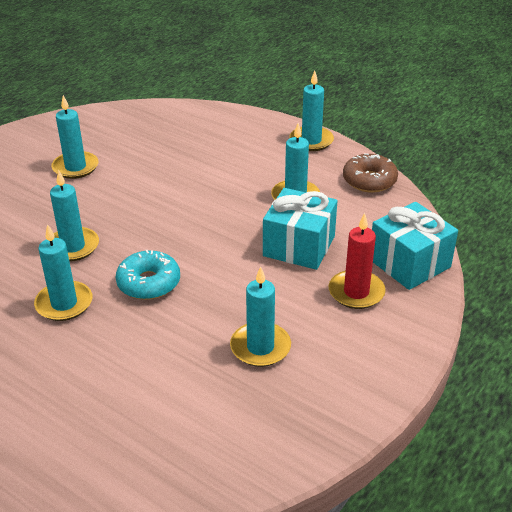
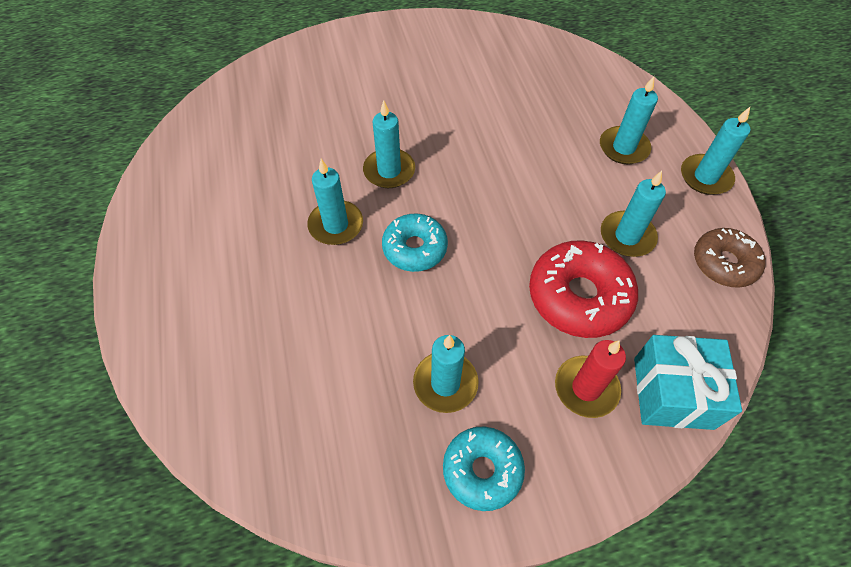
camera: 40 degrees right, 20 degrees up
(75, 167) = (460, 86): turquoise candle -> turquoise candle (623, 148)
(299, 246) = (579, 296): turquoise gift -> red donut
(338, 378) = (482, 470): none -> turquoise donut

